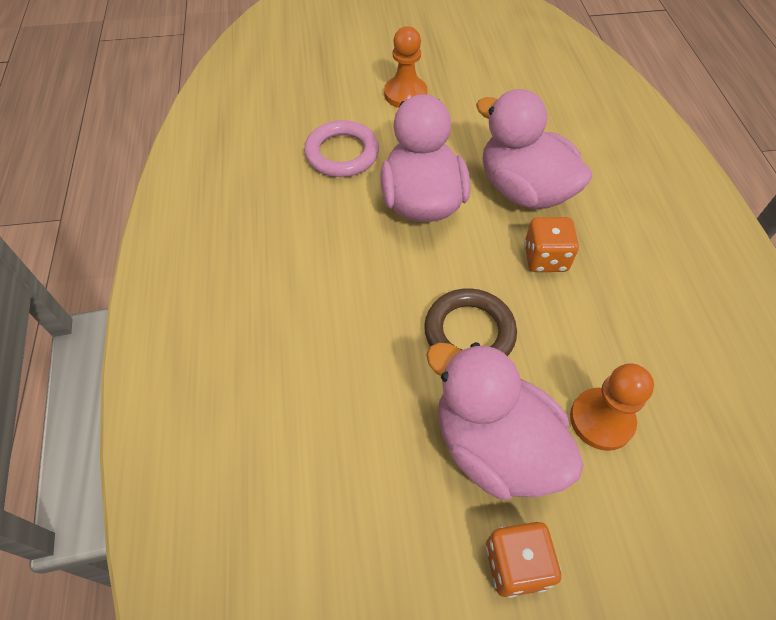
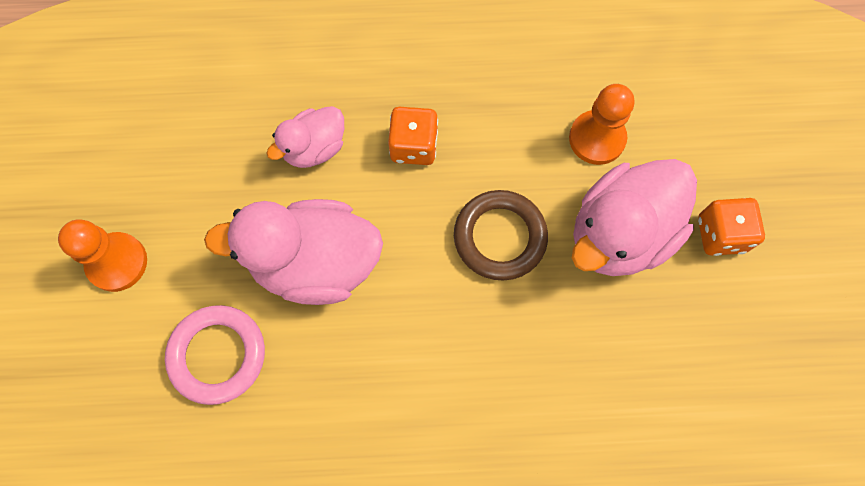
camera: 85 degrees left, 15 degrees up
(523, 190) = (314, 148): pink duck -> pink duck, size x0.56

